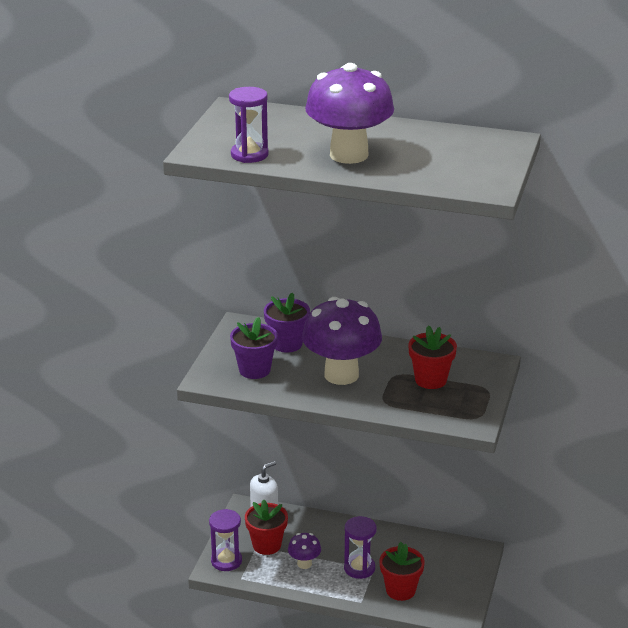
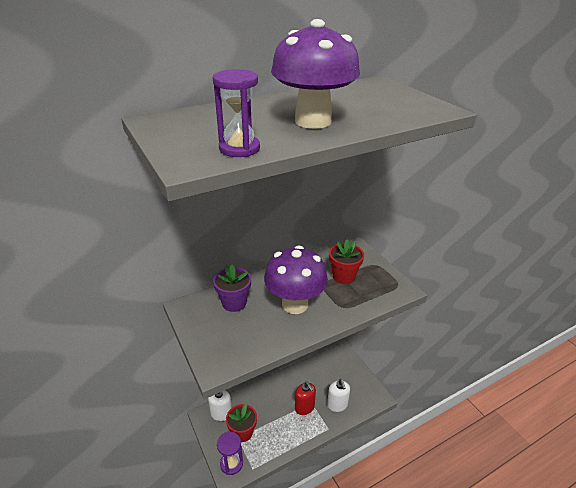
camera: 45 degrees left, 5 degrees up
(254, 370) = (239, 336): purple flower pot -> none
(304, 564) = (275, 428): purple mushroom -> none
(359, 568) = (304, 407): purple hourglass -> red soap dispenser
(400, 590) = (337, 405): red flower pot -> white soap dispenser

